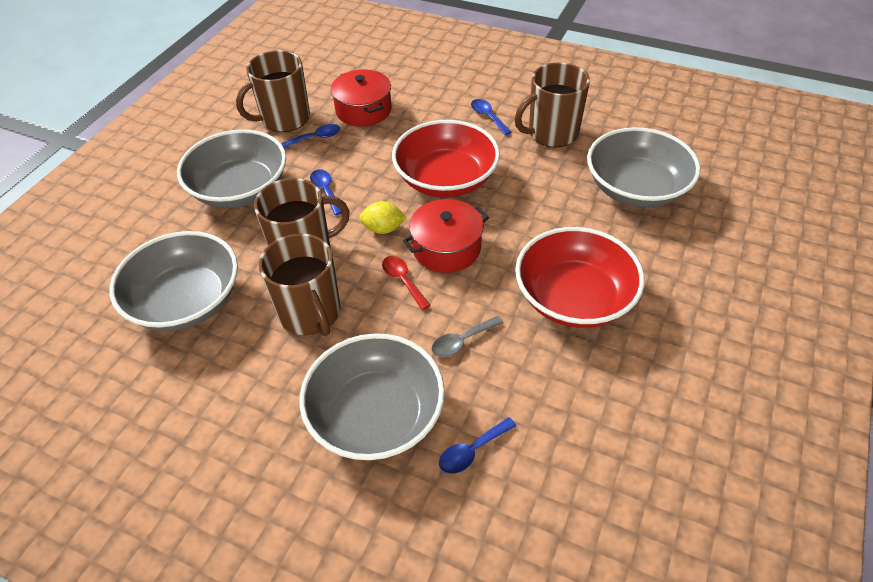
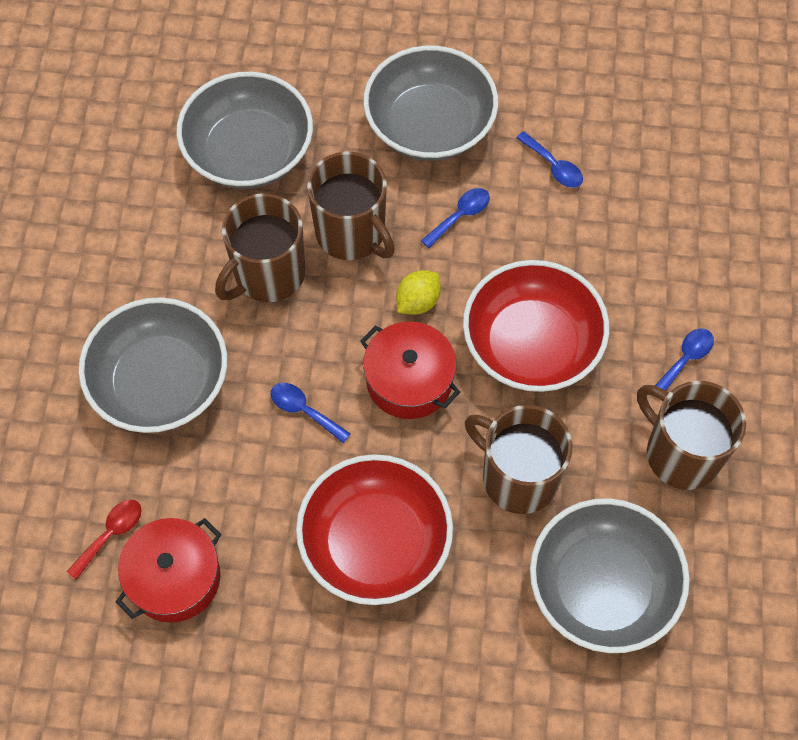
camera: 70 degrees right, 15 degrees up
(284, 119) = (576, 116): brown mug -> brown mug (517, 477)
(363, 110) = (634, 200): red pot -> red pot (174, 578)
(383, 229) = (418, 302): yellow lemon -> yellow lemon turned 60 degrees clockwise
(403, 280) = (343, 349): red spoon -> red spoon (111, 534)
(462, 341) = (275, 436): grey spoon -> none
(472, 451) = (143, 483): blue spoon -> blue spoon (304, 410)

